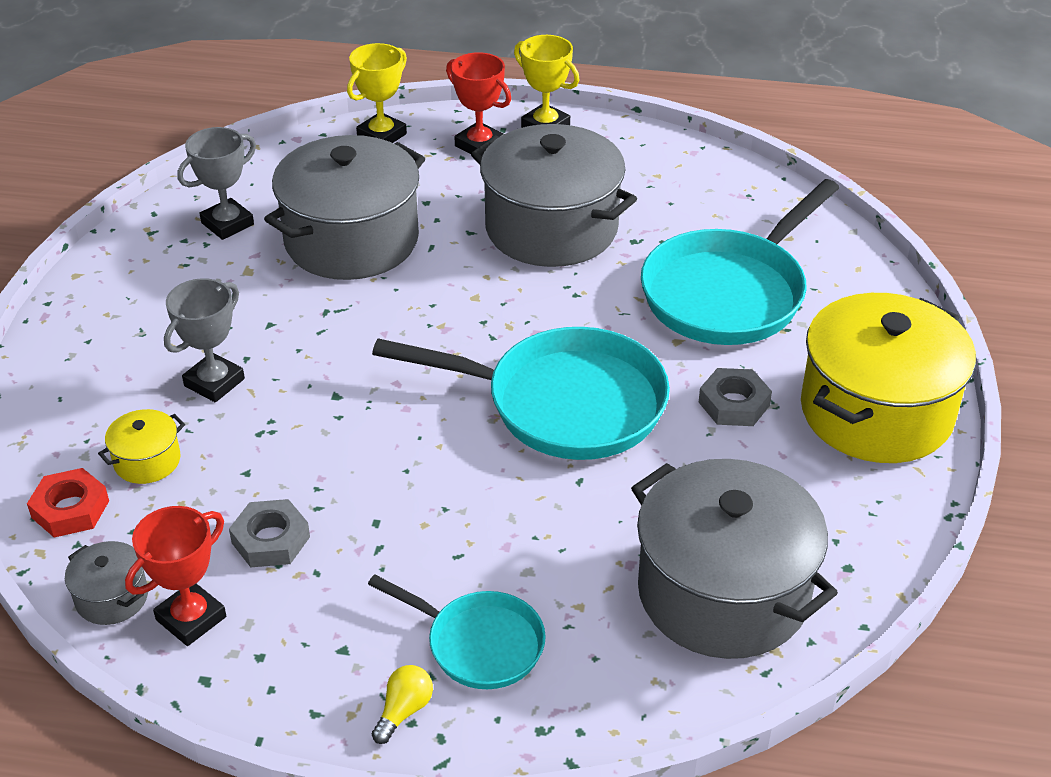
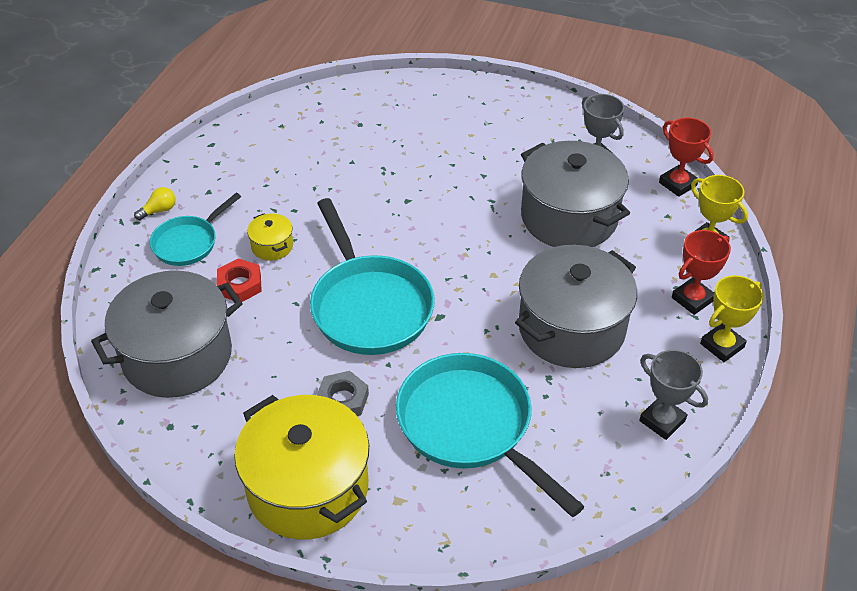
camera: 100 degrees right, 5 degrees up
(70, 509) = (345, 100): red nut -> red nut (240, 284)
(112, 597) = (277, 114): grey pot -> none
(147, 461) = (373, 125): yellow pot -> yellow pot (272, 246)
(191, 618) = (252, 140): red trophy -> red trophy (677, 184)
(214, 382) = (433, 151): grey trophy -> grey trophy (662, 421)
(270, 540) = (296, 169): grey nut -> none
(404, 711) = (159, 210): yellow light bulb -> yellow light bulb turned 75 degrees counterclockwise
(564, 404) = (369, 306): turquoise pan -> turquoise pan turned 45 degrees counterclockwise

